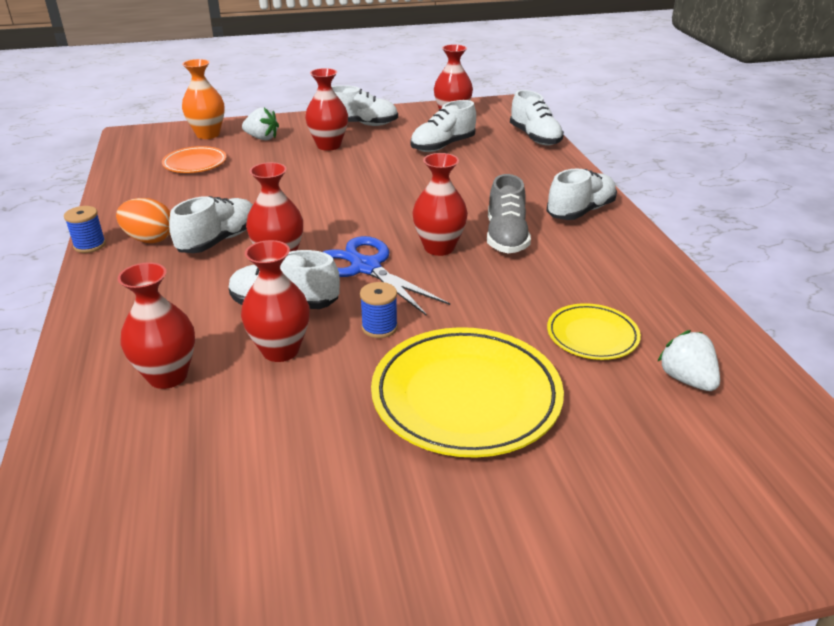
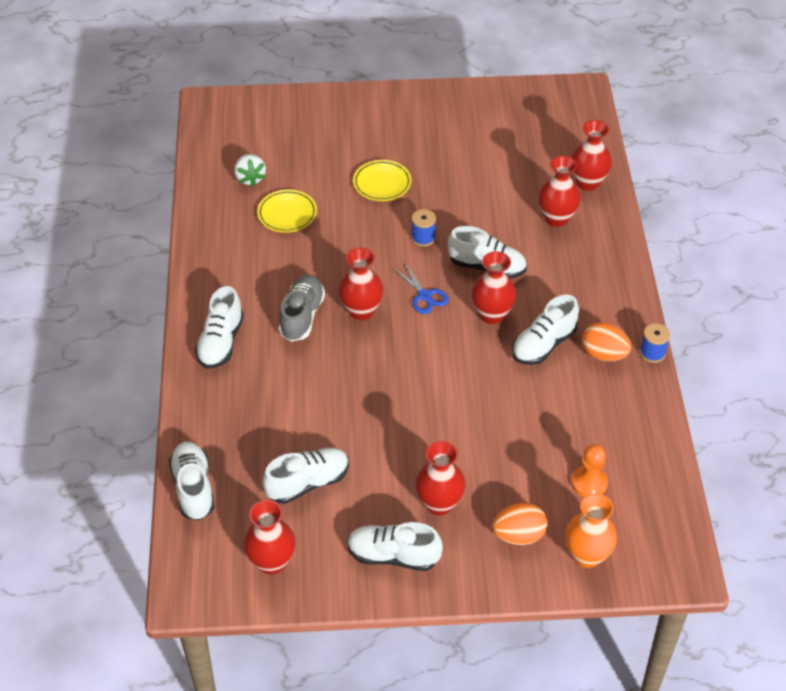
camera: 170 degrees left, 15 degrees up
(195, 163) = (589, 483): orange plate -> orange pawn
(262, 138) = (519, 535): white strawberry -> orange egg
(280, 350) = (489, 228): red vase -> red vase (587, 183)
(365, 267) = (424, 296): blue scissors -> blue scissors, size x0.59
(466, 397) = (382, 183): yellow plate -> yellow plate, size x0.54
(580, 211) = (221, 342): white shoe -> white shoe turned 45 degrees counterclockwise

